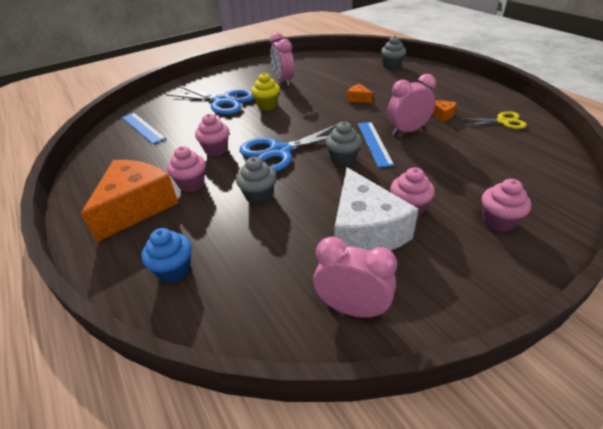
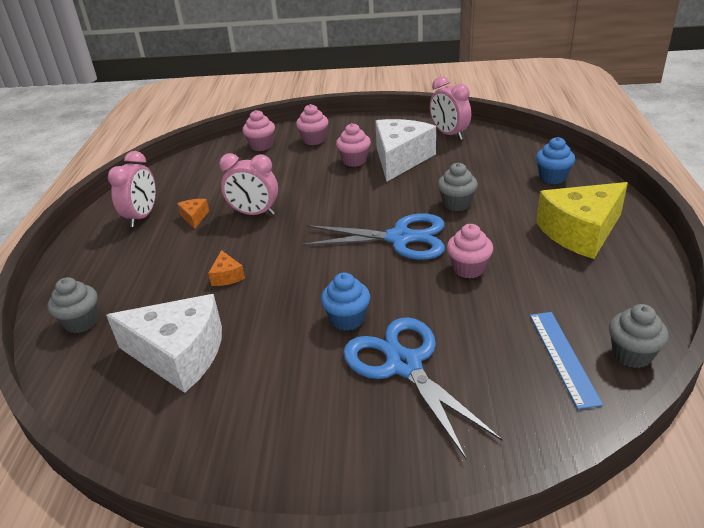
camera: 145 degrees left, 5 degrees down
(136, 207) = (580, 232): orange cheese -> yellow cheese
(191, 184) = (516, 236): pink cupcake -> pink cupcake (261, 146)
(267, 105) = (347, 319): yellow cupcake -> blue cupcake
(283, 81) = (265, 371): pink clock -> pink clock (142, 217)
(328, 73) = (179, 355): none -> white cheese
(343, 159) = (350, 209): grey cupcake -> grey cupcake (632, 354)
(374, 143) = (302, 213): blue ruler -> none
(502, 121) = (167, 191): yellow scissors -> none

